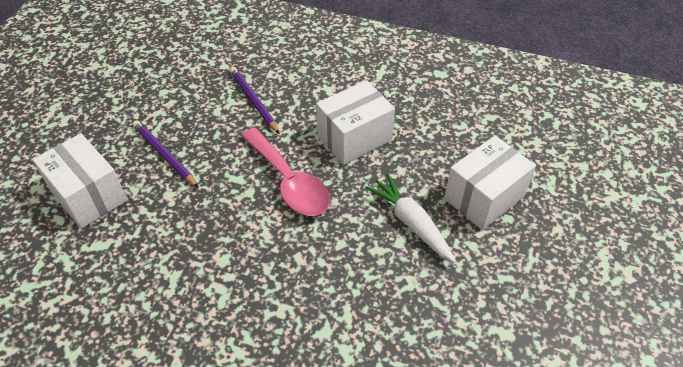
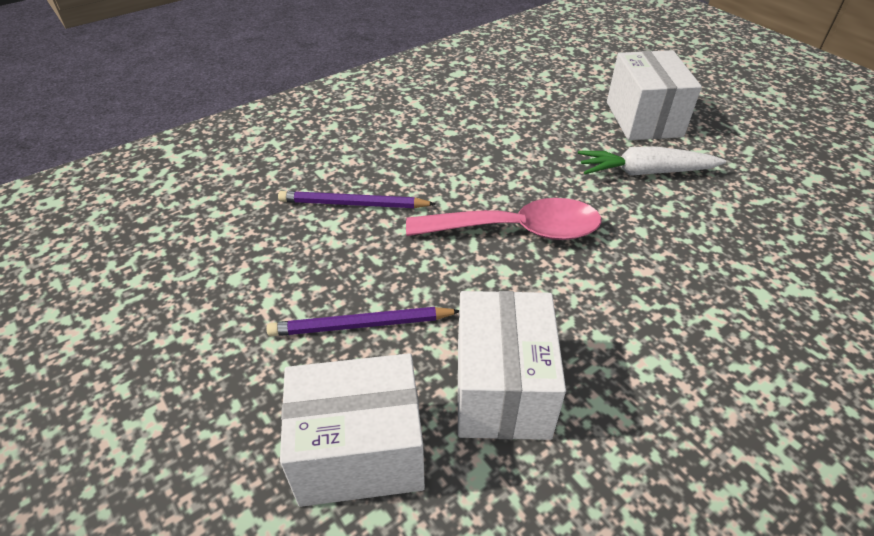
camera: 55 degrees left, 5 degrees down
(354, 138) = (493, 157): white box -> white box (502, 388)

